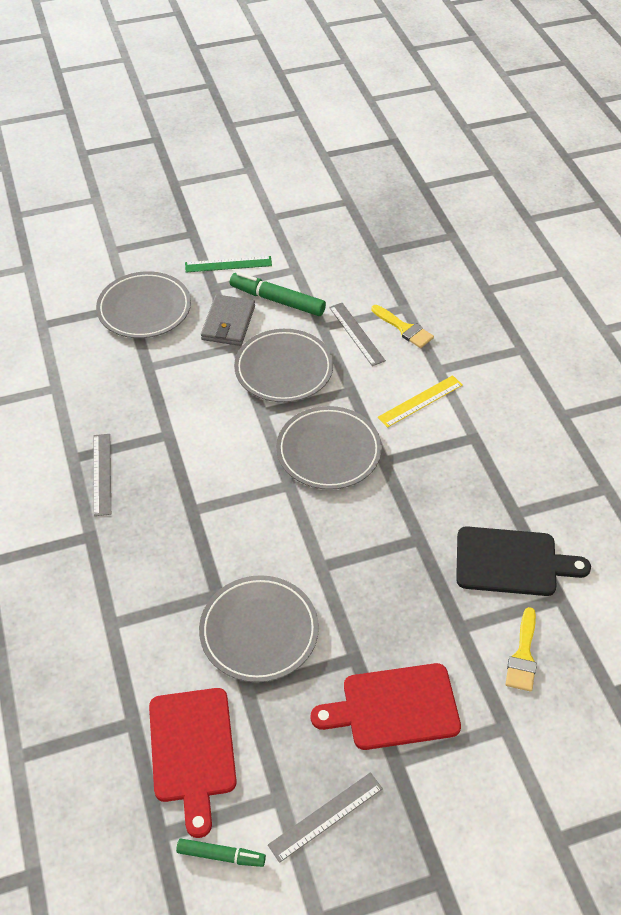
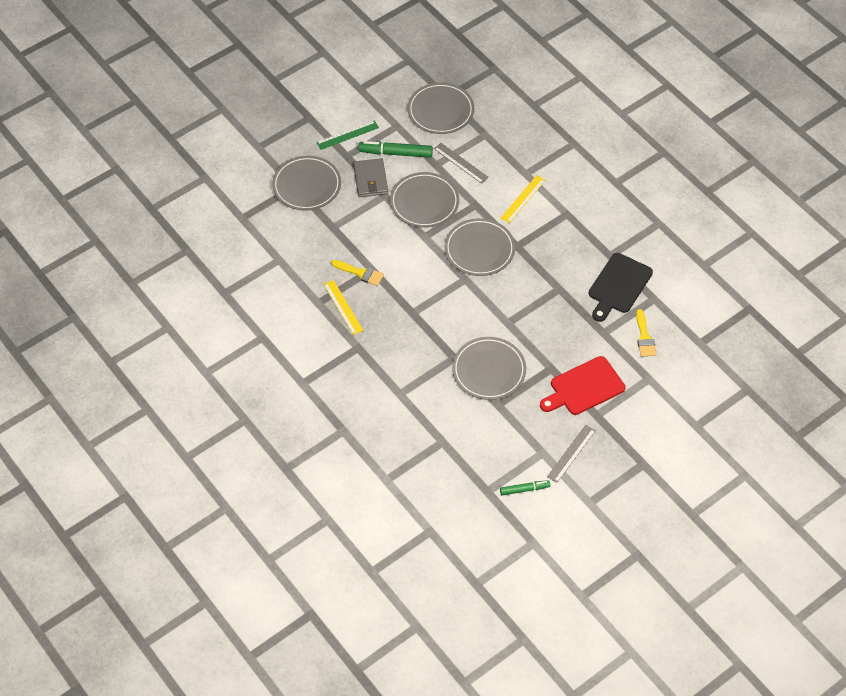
camera: 20 degrees left, 5 degrees up
(102, 474) = (343, 307): grey ruler -> yellow ruler
(192, 750) = (483, 445): red cutting board -> none
(360, 266) = (440, 111): none -> grey plate
(404, 328) = (491, 150): yellow brush -> yellow brush (360, 273)
(511, 562) = (618, 286): black cutting board -> black cutting board turned 135 degrees clockwise

